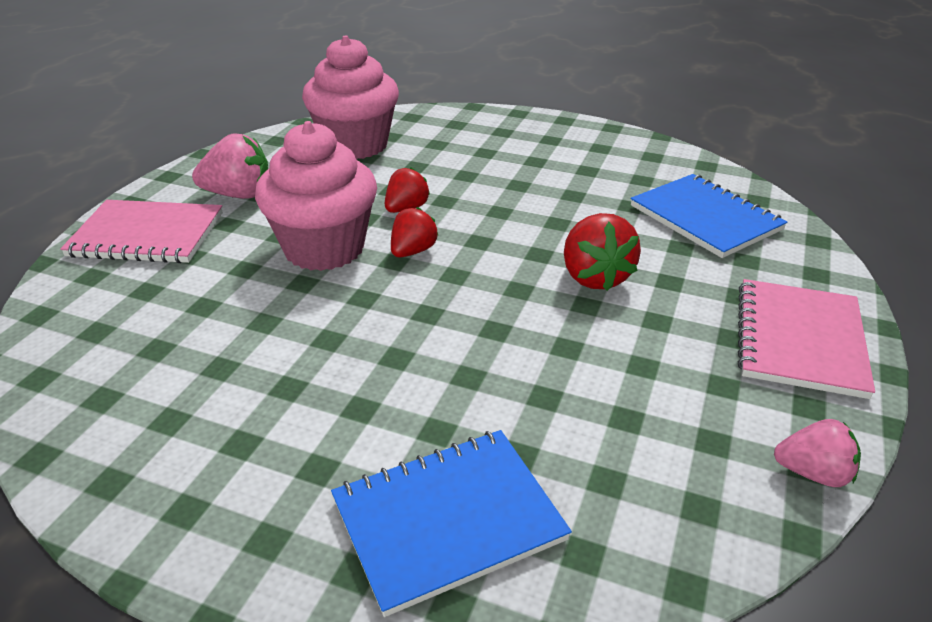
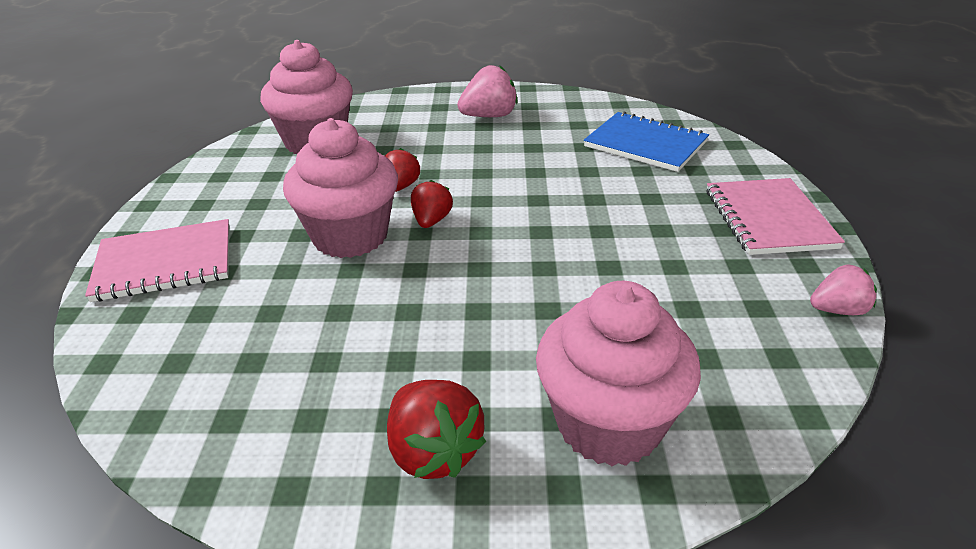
camera: 20 degrees left, 0 degrees up
(239, 194) = (233, 207): pink strawberry -> pink strawberry (489, 116)
(448, 520) = (609, 424): blue notebook -> pink cupcake
(594, 277) = (593, 207): red strawberry -> red strawberry (433, 452)

